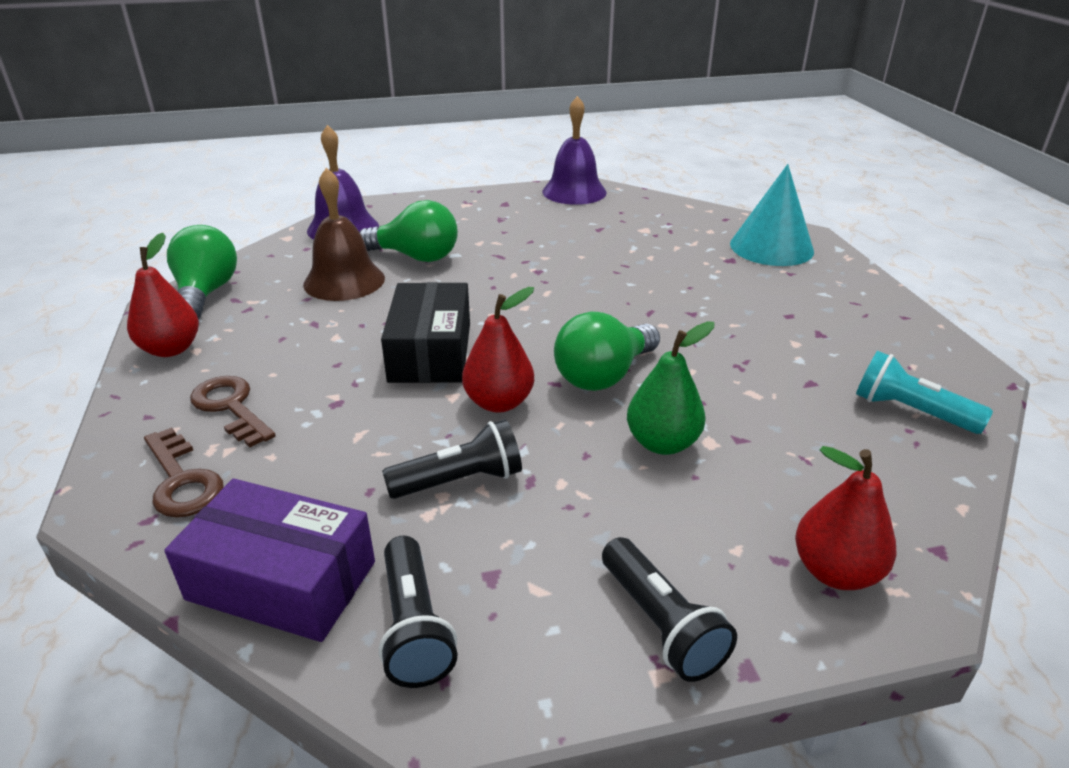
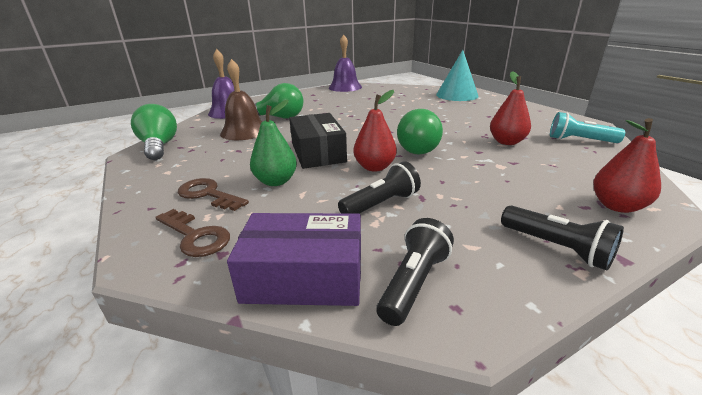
camera: 15 degrees left, 5 degrees down
(171, 349) = (149, 173): red pear -> red pear (506, 142)
(414, 627) = (414, 282): black flashlight -> black flashlight turned 120 degrees counterclockwise
(662, 443) = (477, 170): green pear -> green pear (276, 181)

